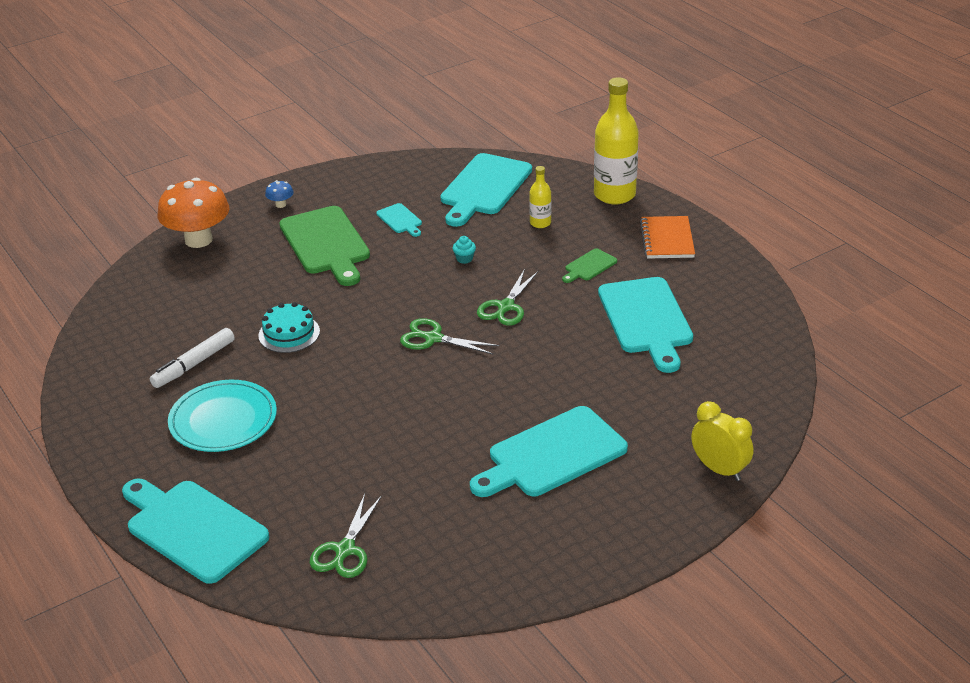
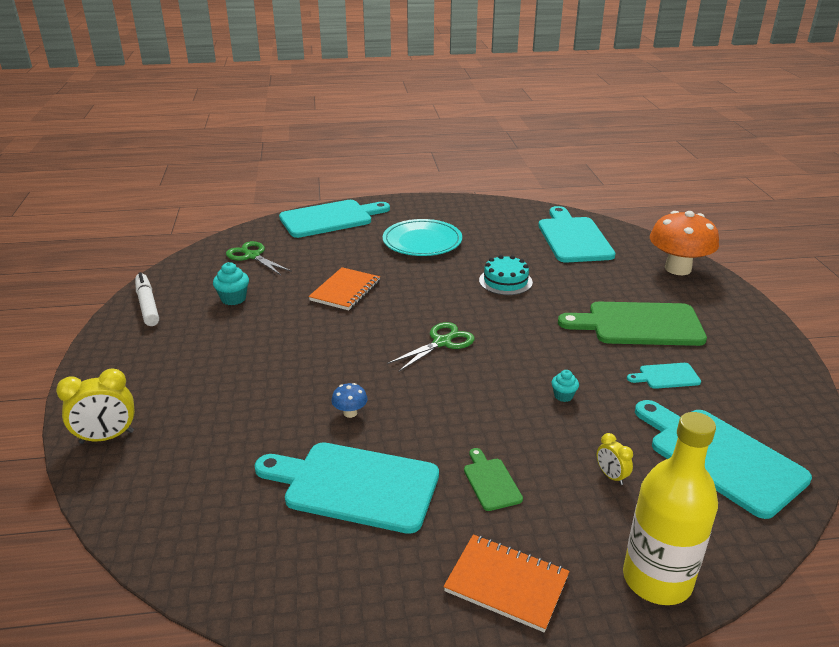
camera: 115 degrees right, 5 degrees down
(194, 364) = (496, 242): white marker -> white marker (147, 305)
(281, 204) = (728, 316): blue mushroom -> blue mushroom (350, 413)
(380, 434) = (345, 291): none -> orange notebook
(454, 512) = (233, 299): none -> turquoise cupcake
(505, 307) = (457, 396): green scissors -> none
(540, 223) = (611, 476): yellow bottle -> yellow clock
(552, 455) = (235, 355): turquoise cutting board -> turquoise cutting board (573, 238)

